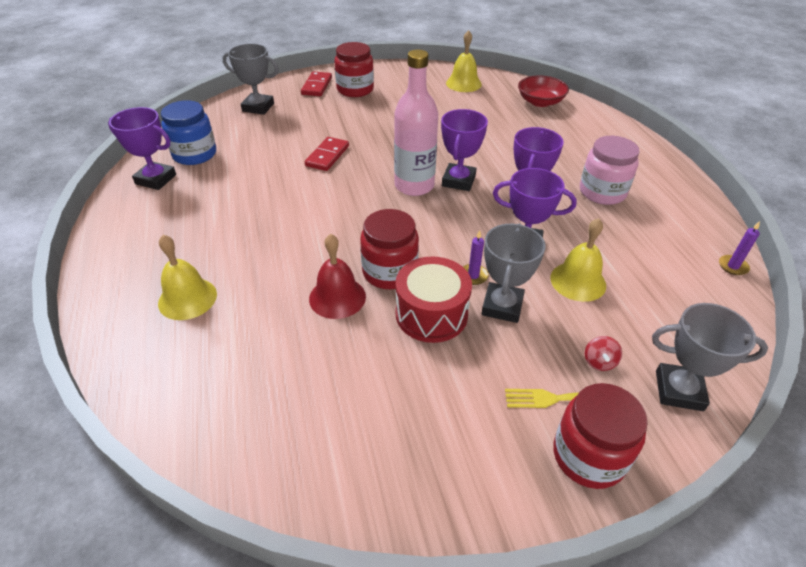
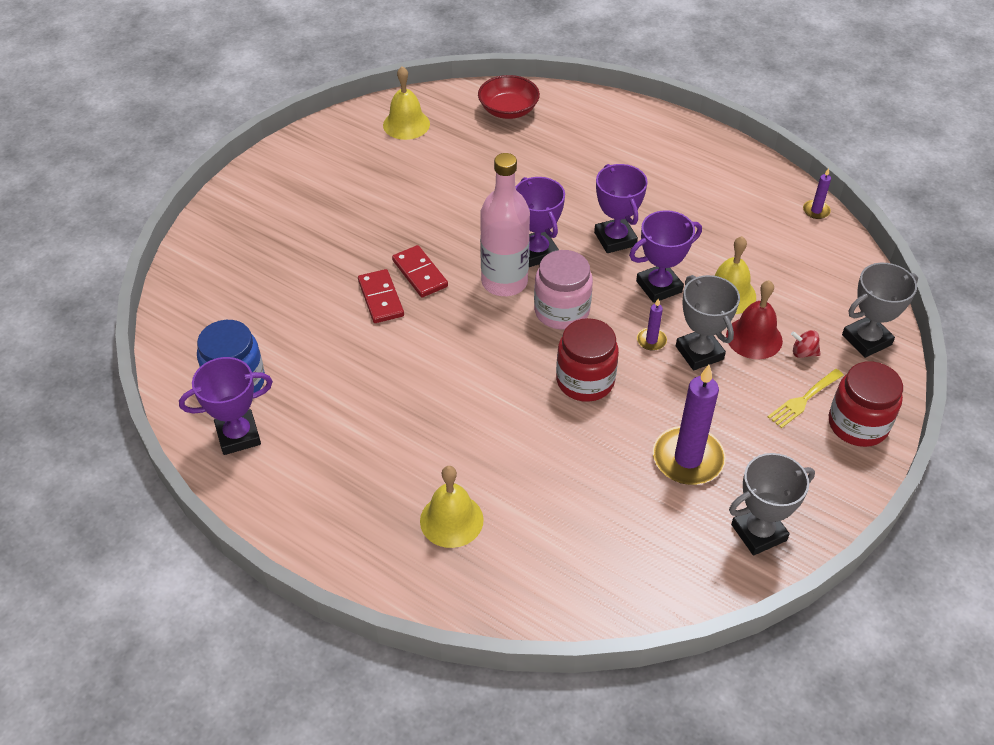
camera: 40 degrees left, 5 degrees up
(258, 107) = (220, 282): grey trophy -> grey trophy (758, 532)
(316, 86) = (248, 215): red domino -> red domino (419, 273)
(337, 297) = (572, 431): red bell -> red bell (754, 338)
(355, 89) = (299, 196): red jar -> none
(396, 374) = (688, 459): none -> purple candle
(431, 314) = (658, 395): red drum -> none
(599, 362) = (803, 352): red spinning top -> red spinning top turned 135 degrees clockwise
(602, 192) = (664, 192): pink jar -> pink jar (561, 311)

